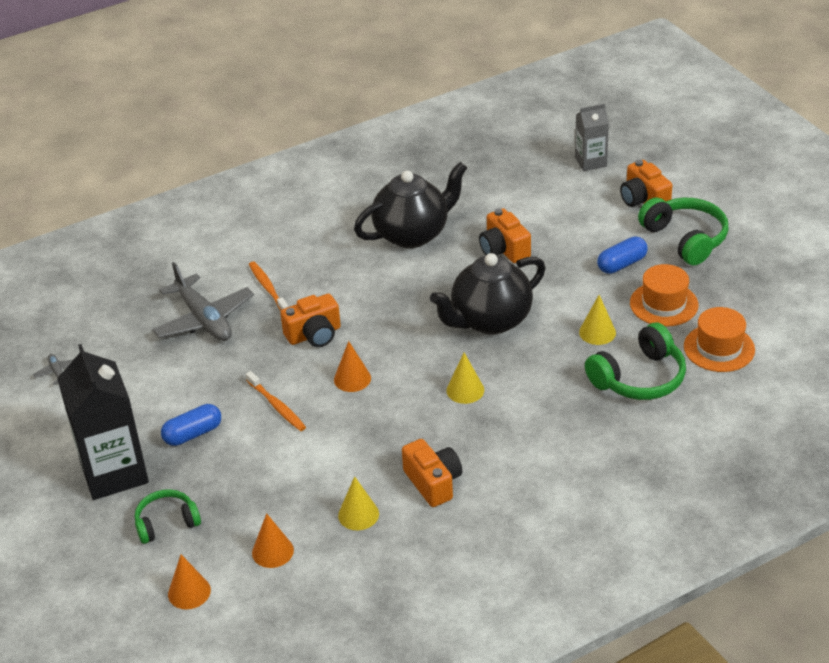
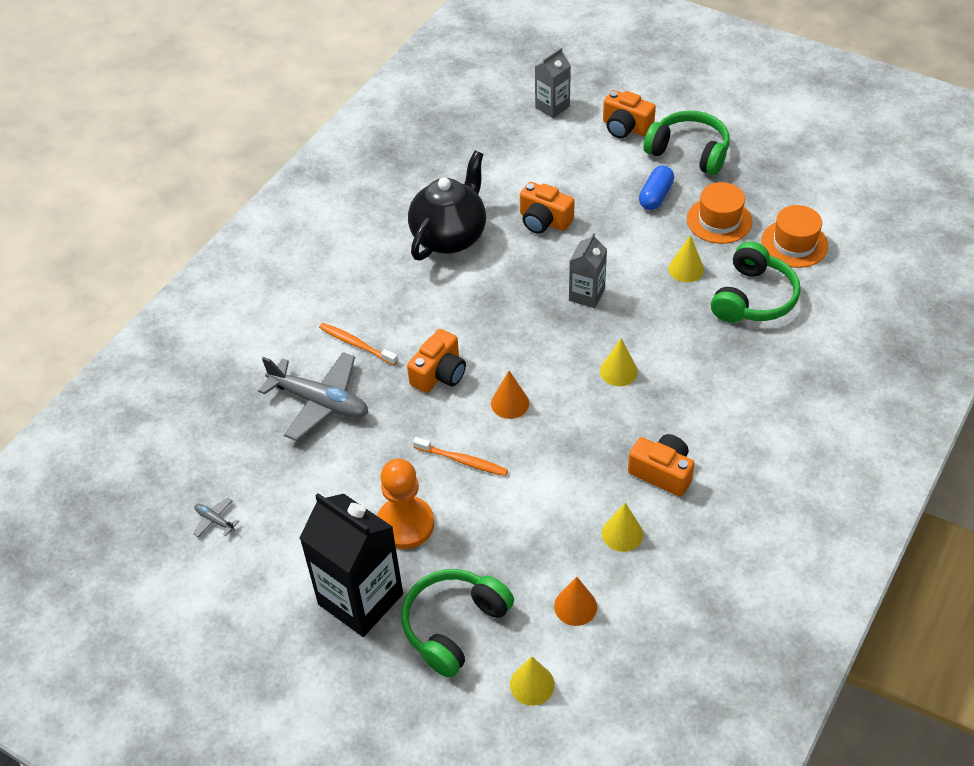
camera: 30 degrees left, 10 degrees up
(167, 523) = (454, 626): green headphones -> green headphones, size x1.58
(189, 592) = (532, 684): orange cone -> yellow cone
(193, 434) = (405, 524): blue capsule -> orange pawn
(490, 320) = (586, 295): black teapot -> grey carton

